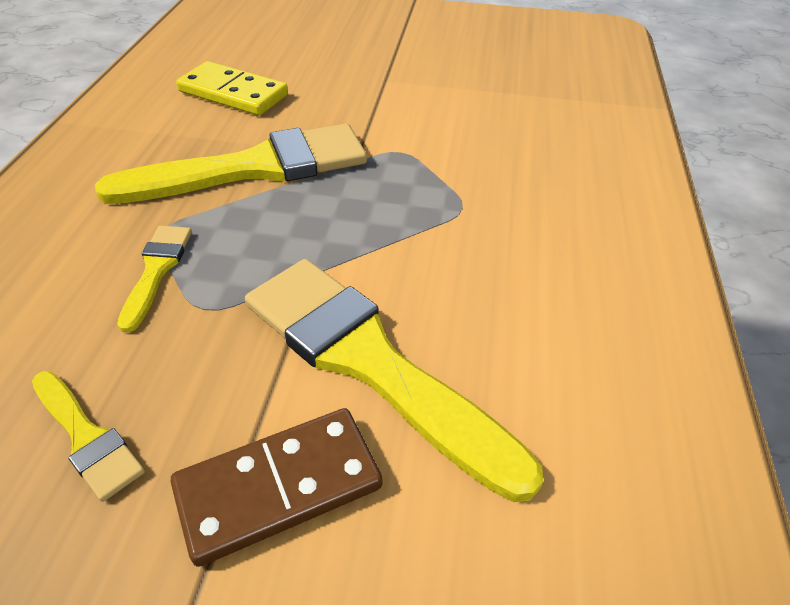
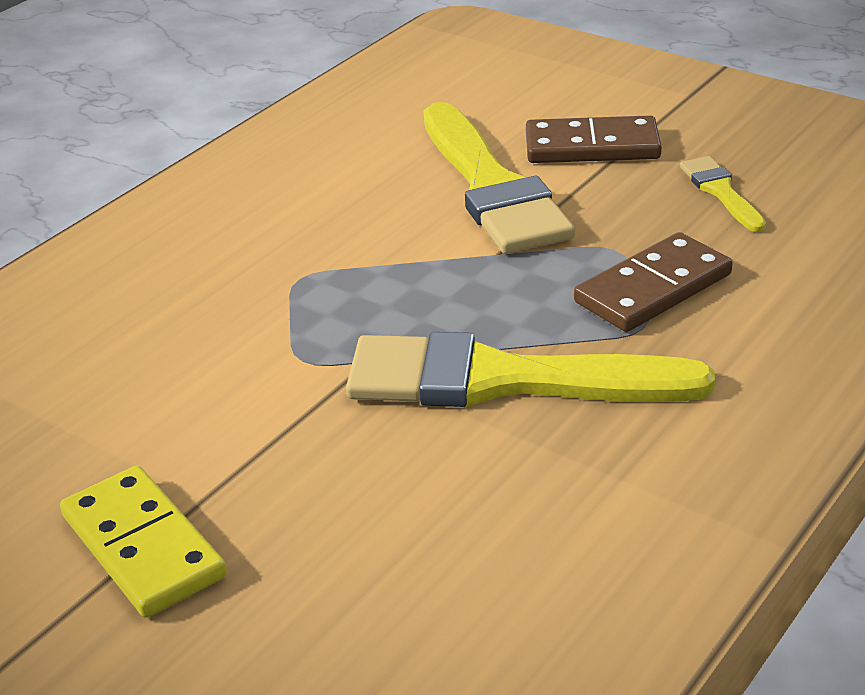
camera: 150 degrees left, 10 degrees down
(156, 270) = (653, 288): yellow brush -> brown domino
(233, 93) = (474, 533): yellow domino -> yellow domino (142, 547)

